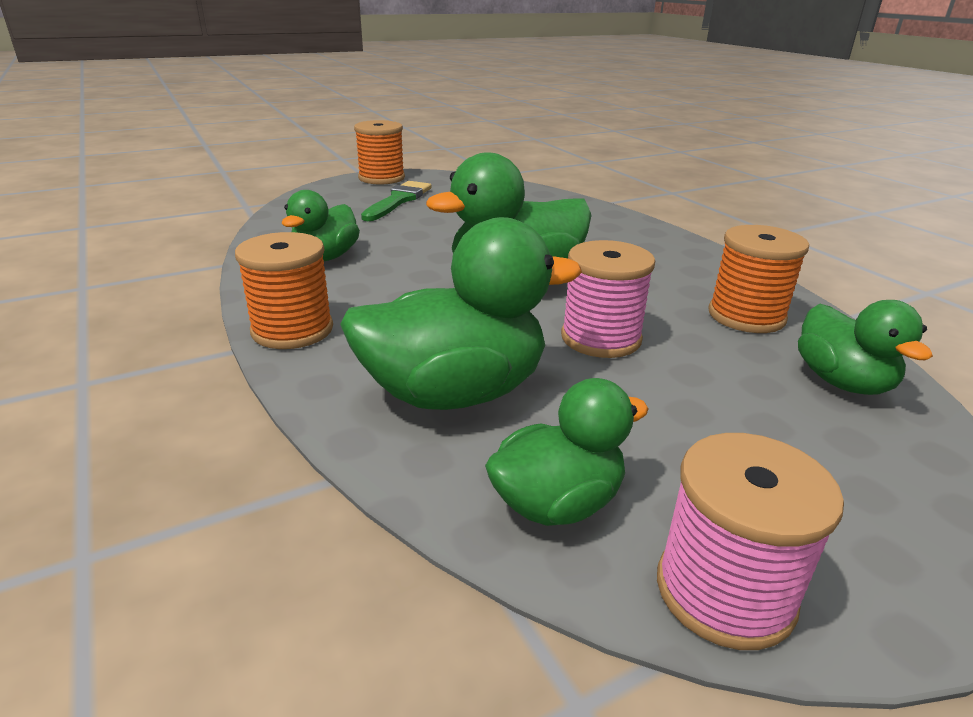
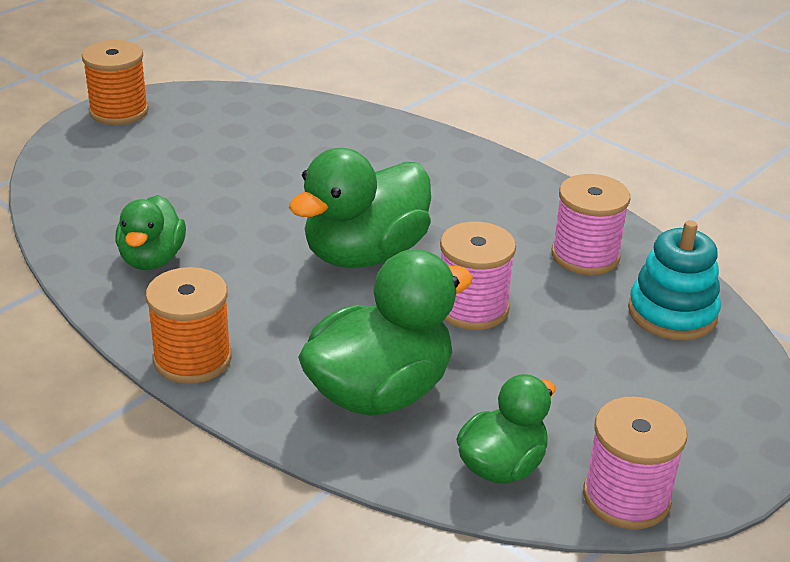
camera: 20 degrees left, 5 degrees up
(398, 200) = (168, 150): green brush -> none
(746, 316) = (585, 256): orange spool -> pink spool
(842, 382) = (672, 313): green duck -> turquoise stacking toy

